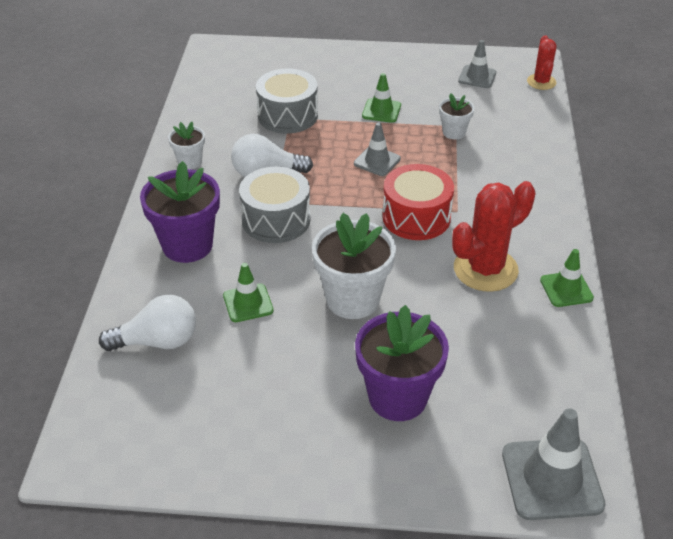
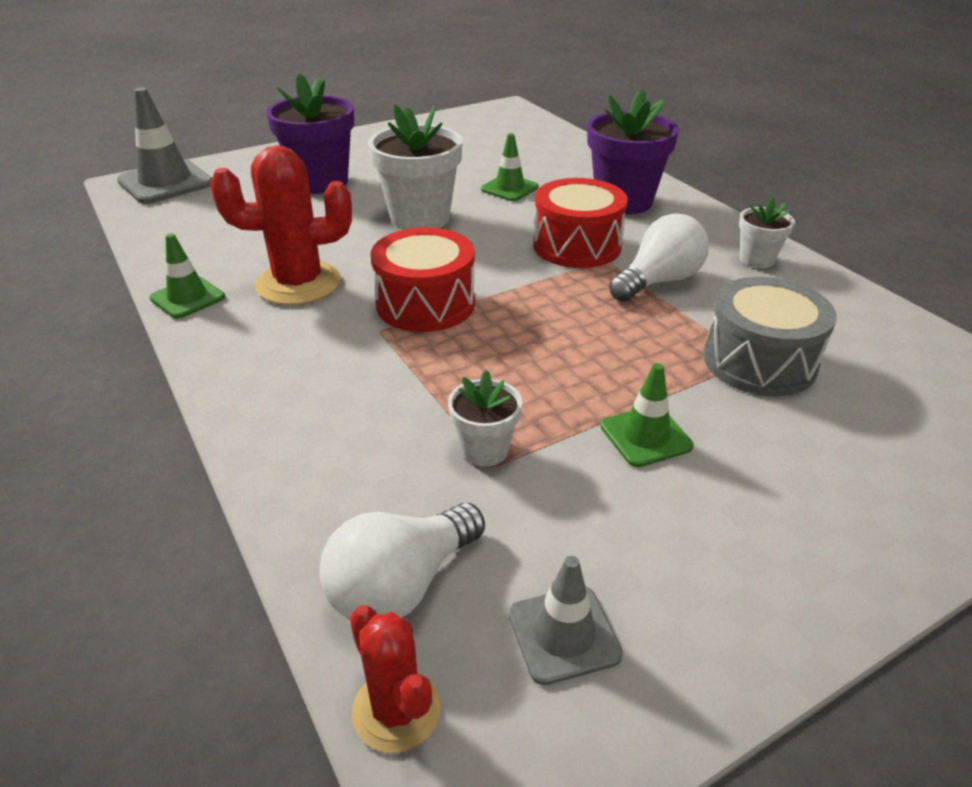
camera: 145 degrees right, 5 degrees down
(157, 341) = (544, 153): white light bulb -> white light bulb (401, 585)
(276, 220) = (577, 246): grey drum -> red drum
(377, 161) = (550, 349): grey traffic cone -> none
(485, 269) = (298, 283): red cactus -> red cactus turned 60 degrees clockwise

